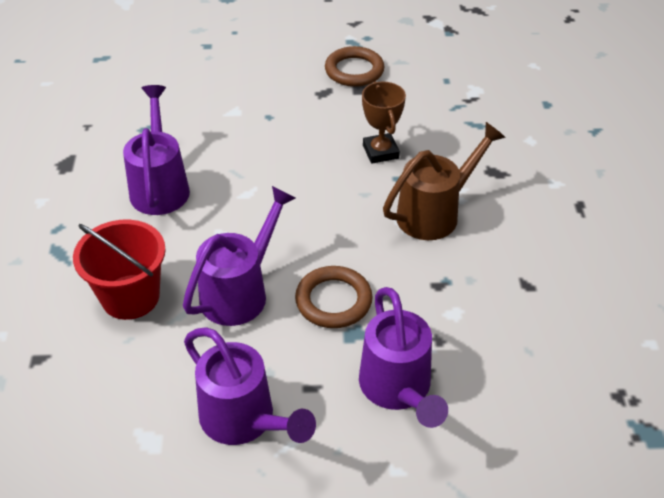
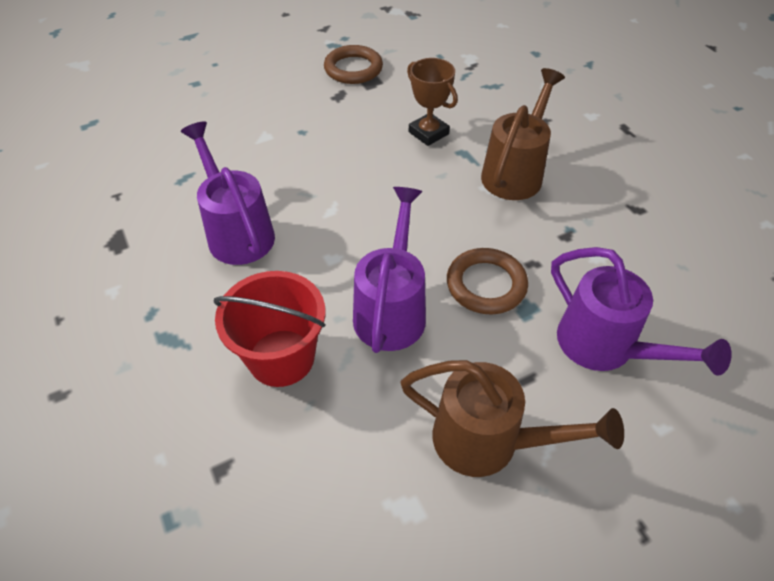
camera: 25 degrees left, 5 degrees up
(244, 421) = (489, 441): purple watering can -> brown watering can

